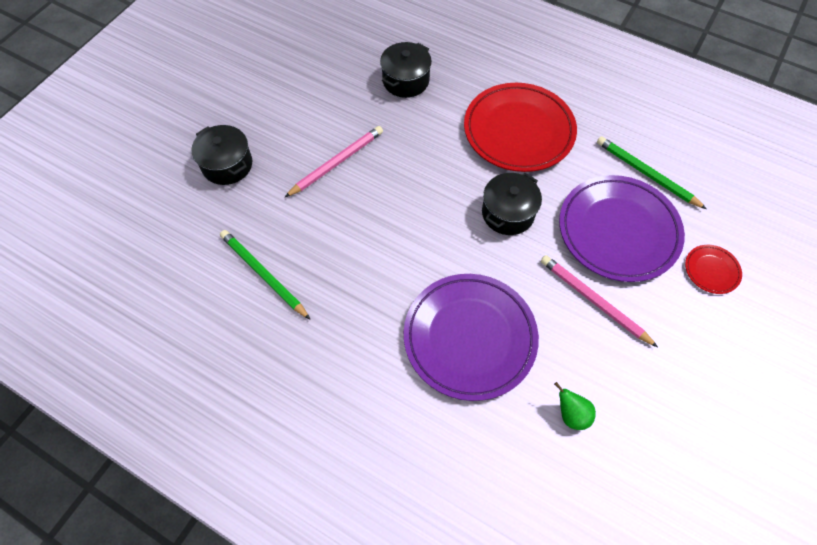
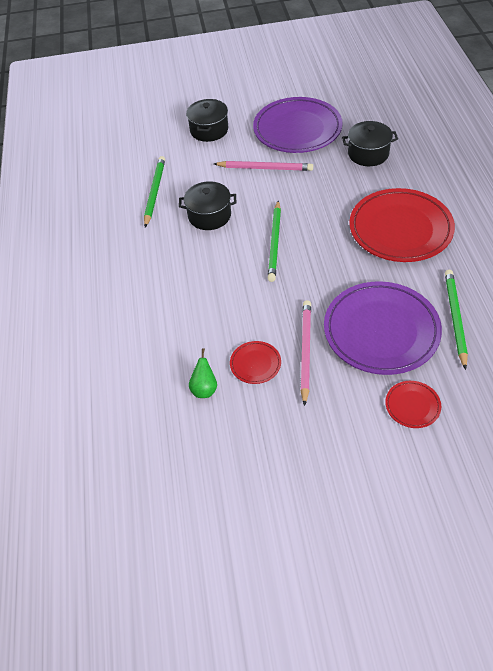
camera: 55 degrees right, 10 degrees down
(443, 227) = (275, 243): none -> green pencil
(469, 338) = (208, 305): purple plate -> purple plate (297, 129)
(508, 213) = (324, 265): black pot -> black pot (209, 215)
(576, 350) = (255, 364): none -> red plate

